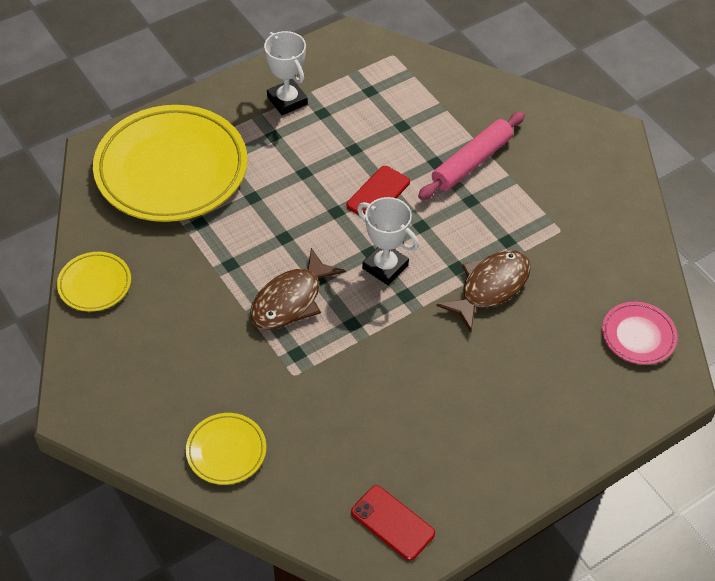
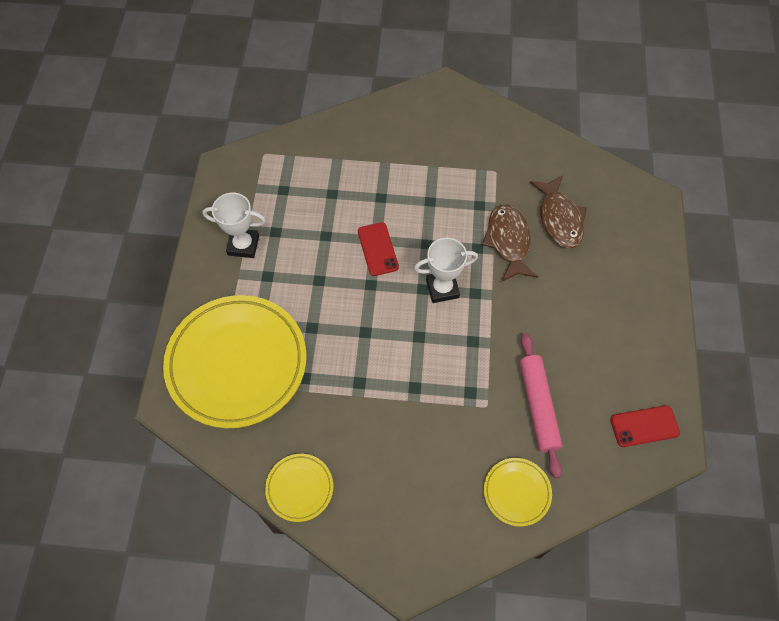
camera: 50 degrees left, 10 degrees up
(291, 300) = (423, 365): brown fish -> brown fish (559, 219)
(472, 162) = (399, 178): pink rolling pin -> pink rolling pin (538, 406)
(638, 336) = (606, 191): pink plate -> none

